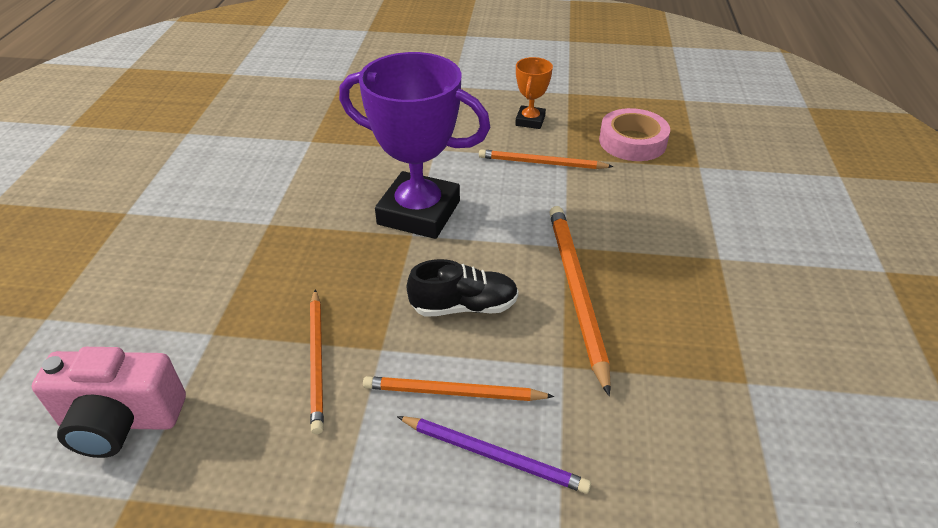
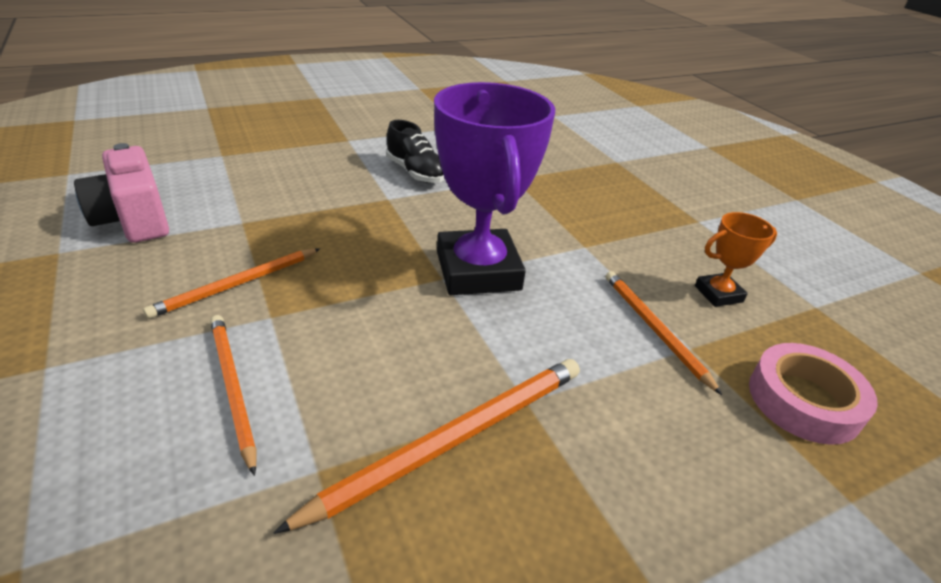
camera: 55 degrees right, 5 degrees down
(464, 306) = (363, 351): black shoe -> black shoe (415, 172)
(494, 455) = (151, 454): purple pencil -> none

